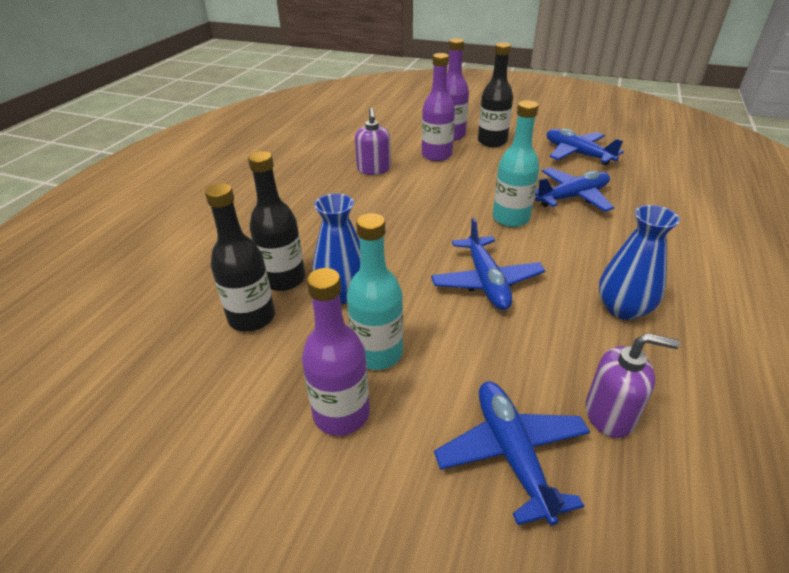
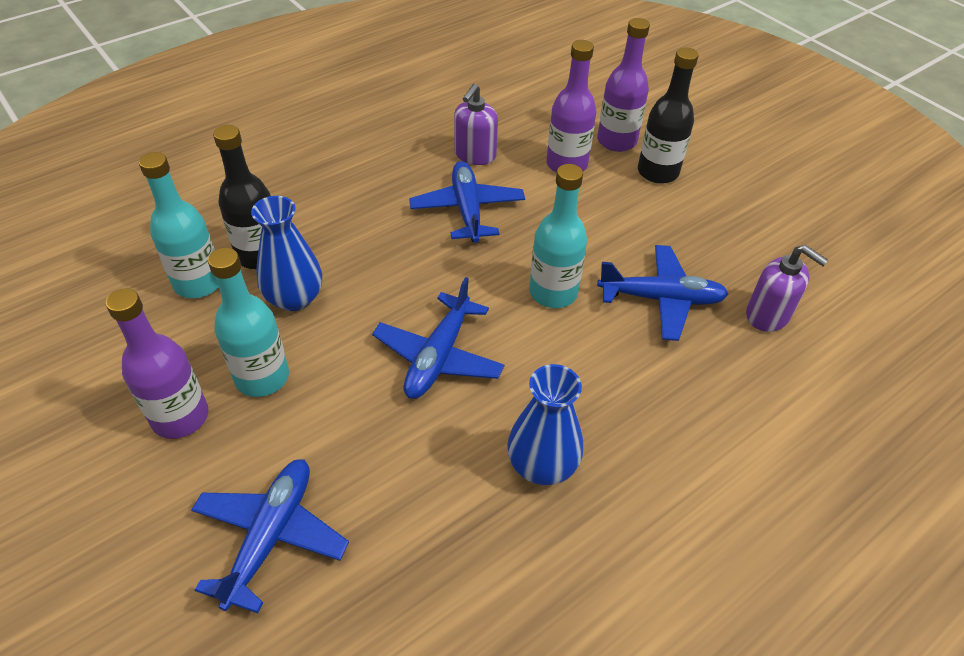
camera: 30 degrees right, 10 degrees up
(252, 318) = (198, 283): black bottle -> turquoise bottle
(577, 154) = (748, 239): blue plane -> blue plane (467, 210)
(610, 414) = (393, 558): purple soap dispenser -> purple soap dispenser (768, 315)

